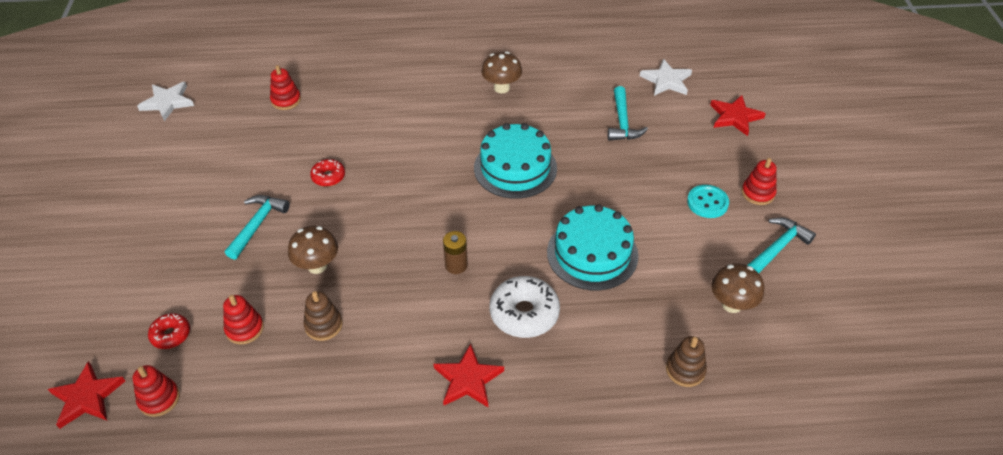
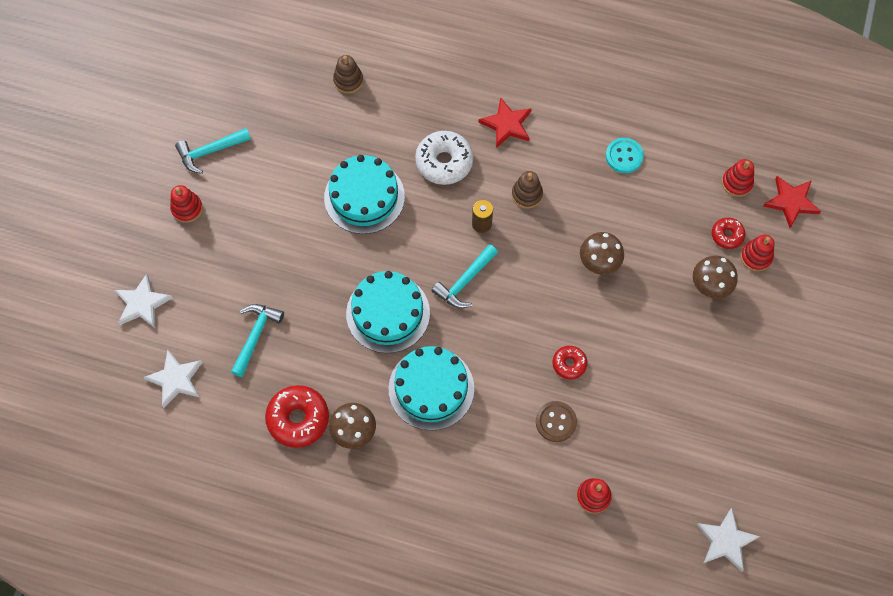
camera: 160 degrees left, 20 degrees up
(244, 329) = (667, 221): red stacking toy -> red stacking toy (756, 257)
(257, 224) = (645, 326): turquoise hammer -> turquoise hammer (464, 282)
(323, 325) = (604, 204): brown stacking toy -> brown stacking toy (527, 194)
(330, 135) = (556, 422): none -> brown button
(450, 129) = (431, 388): none -> turquoise cake
(551, 84) = (298, 419): none -> red donut
(707, 202) = (237, 214): turquoise button -> turquoise button (624, 156)
(732, 304) = (281, 117): brown mushroom -> brown mushroom (710, 286)
(735, 117) = (142, 303): red star -> white star

